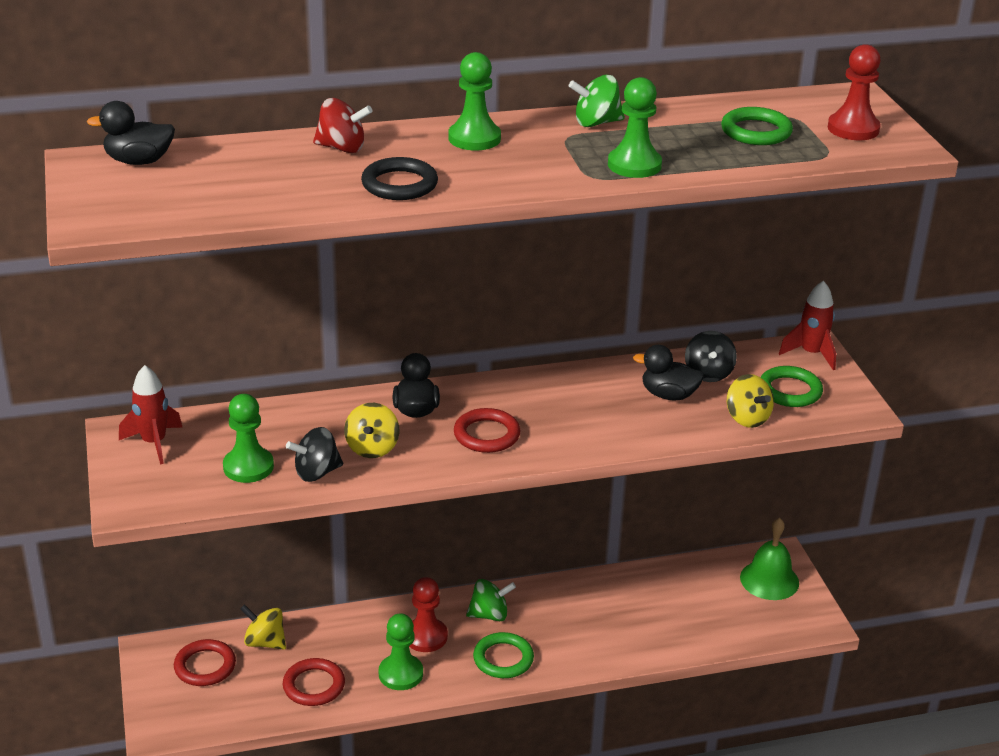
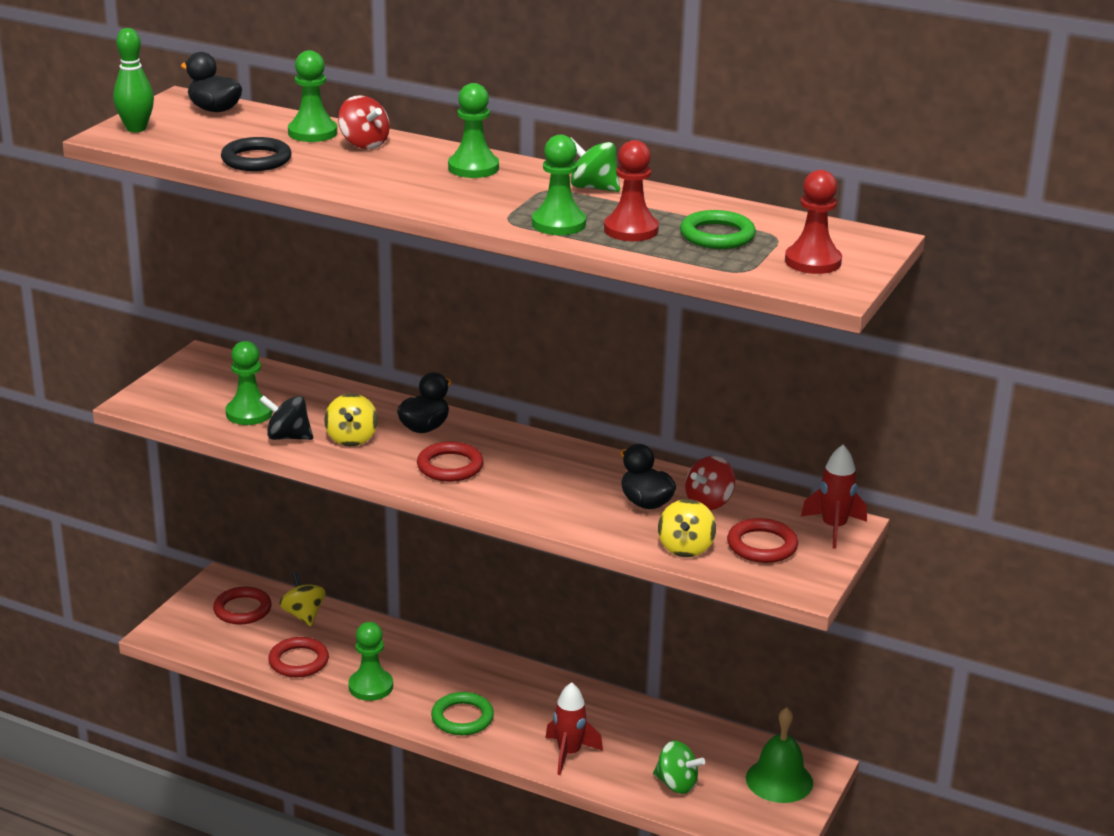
camera: 40 degrees right, 5 degrees down
(100, 208) = (136, 128): none -> green bowling pin
(154, 443) = (212, 372): red rocket -> red rocket (569, 753)
(276, 153) = (312, 133): none -> green pawn
(372, 448) = (351, 439): yellow spinning top -> yellow spinning top turned 45 degrees counterclockwise
(399, 184) = (355, 178): black ring -> black ring (256, 160)
(426, 637) = (424, 671): red pawn -> red pawn (631, 230)
(489, 615) = (495, 682): green spinning top -> green spinning top (676, 784)
(708, 373) = (709, 502): black spinning top -> red spinning top
(790, 391) = (762, 545): green ring -> red ring

